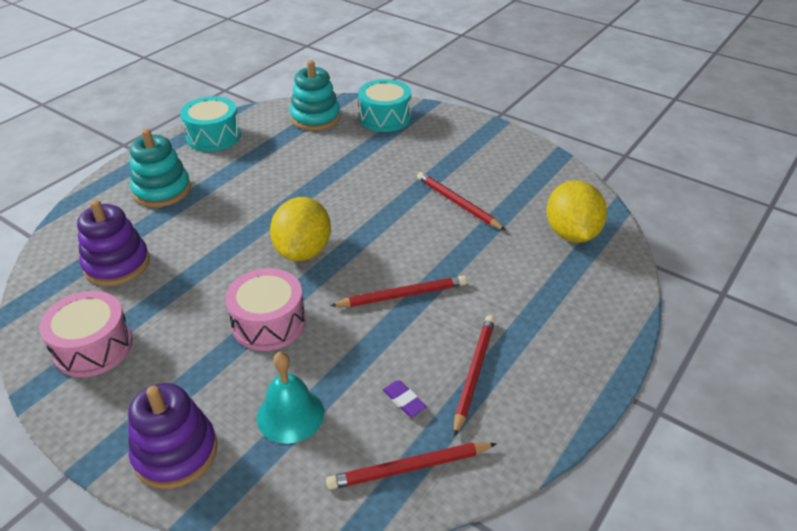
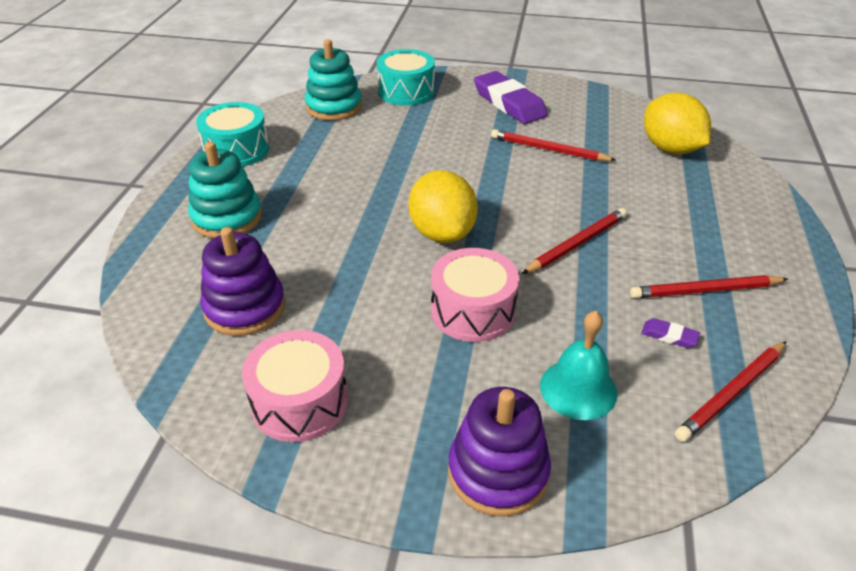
camera: 25 degrees left, 0 degrees up
(463, 150) = (509, 103): none -> purple eraser
(474, 373) = (705, 290): red pencil -> red pencil turned 90 degrees counterclockwise

